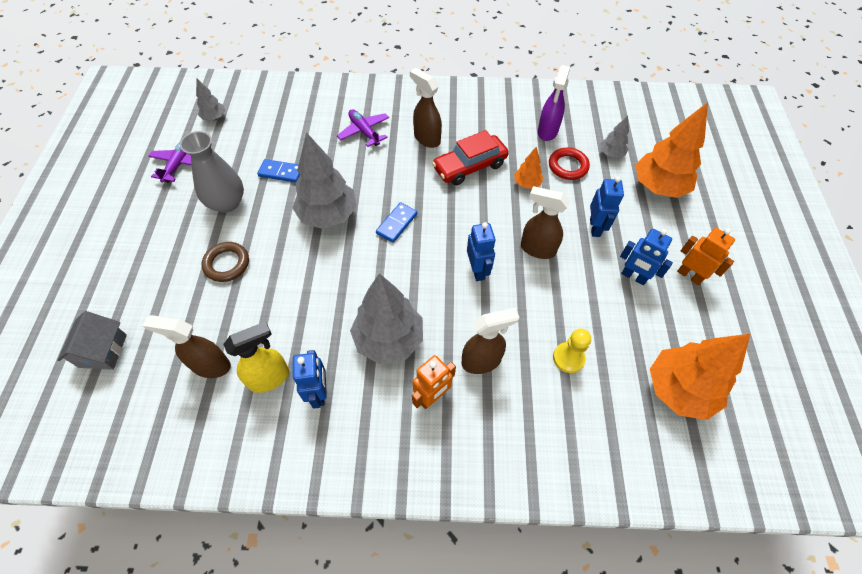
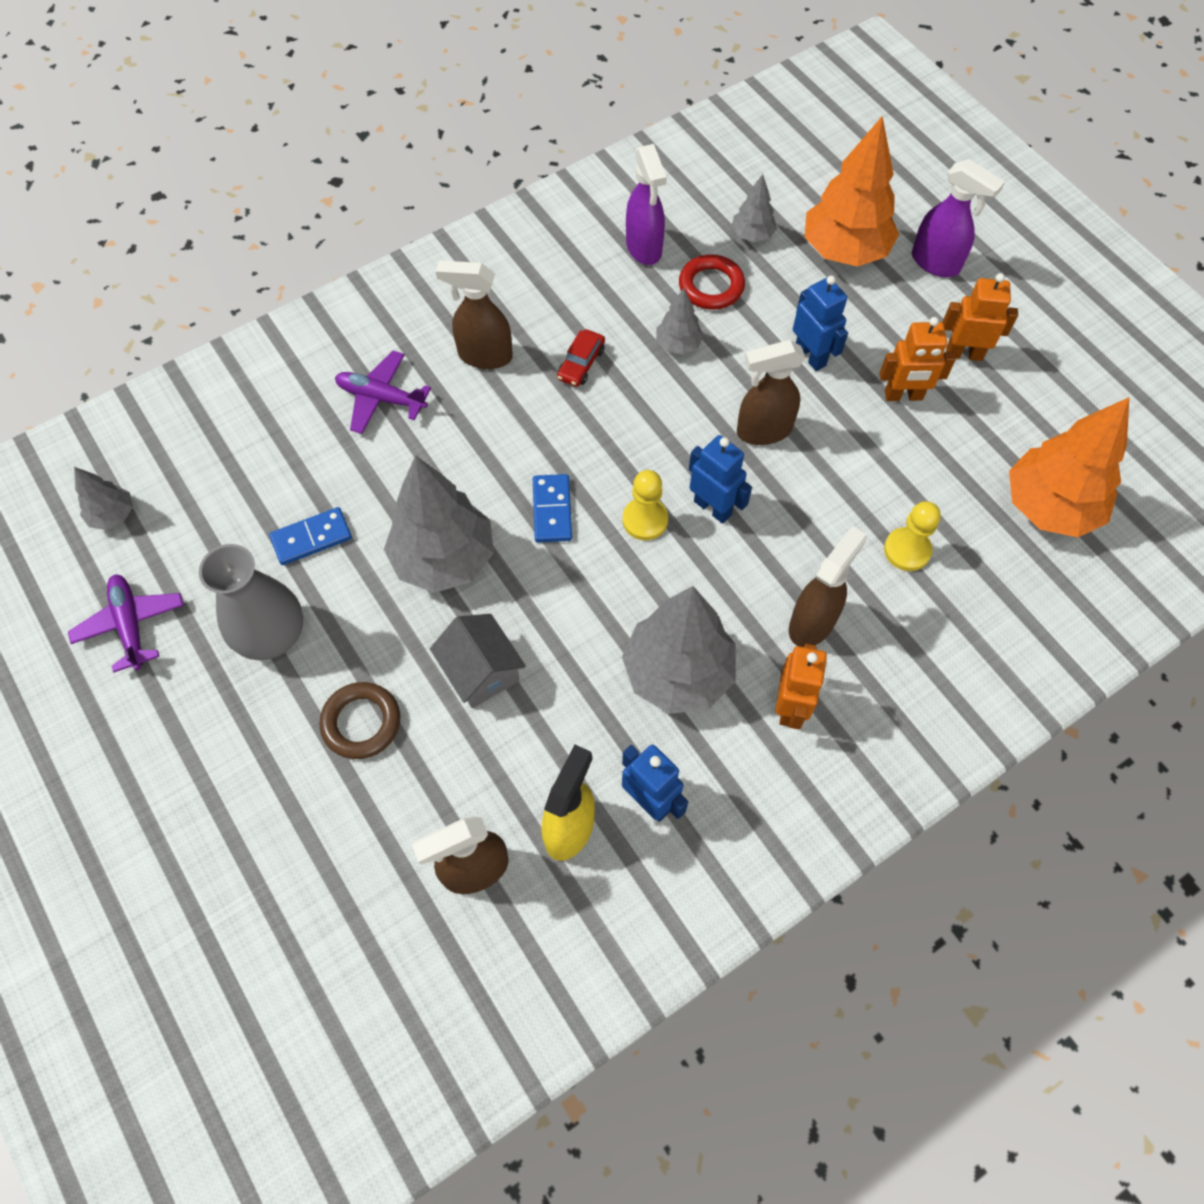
camera: 35 degrees left, 5 degrees up
(103, 351) = (299, 961): grey house -> grey house (481, 671)
(437, 255) = (645, 520): none -> yellow pawn
(469, 166) = (581, 364): red car -> red car, size x0.52
(527, 184) = (678, 345): orange tree -> grey tree
(633, 277) = (903, 396): blue robot -> orange robot
(710, 220) = (936, 263): none -> purple spray bottle

